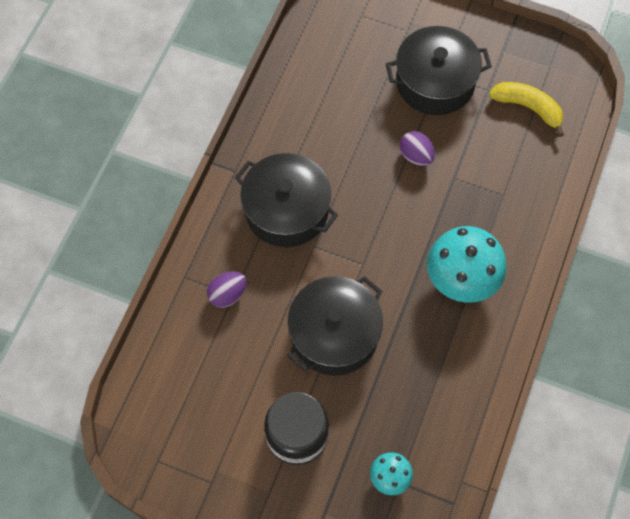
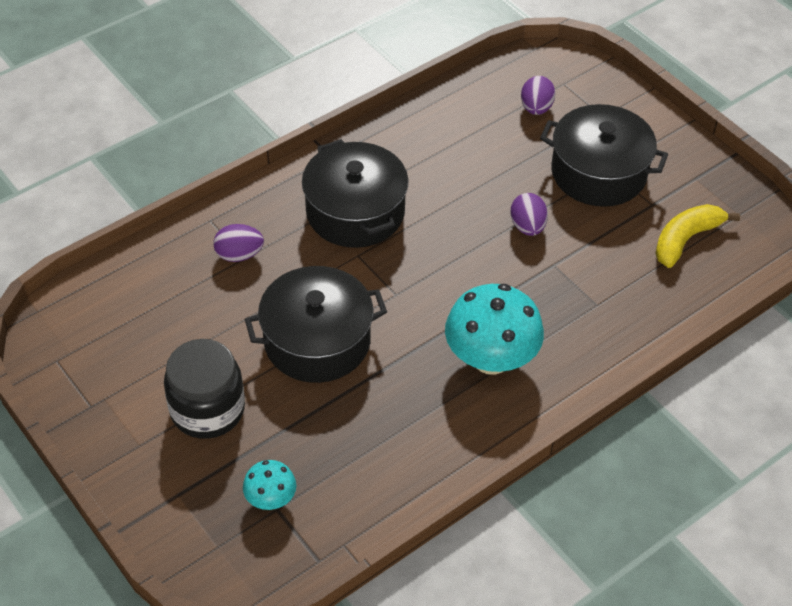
camera: 30 degrees right, 15 degrees down
(355, 48) = (536, 108): none -> purple egg
(528, 108) = (686, 240): yellow banana -> yellow banana turned 105 degrees counterclockwise

